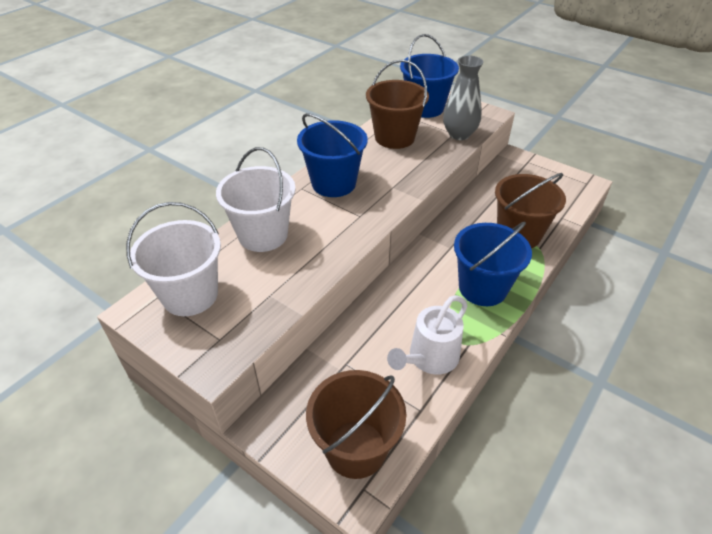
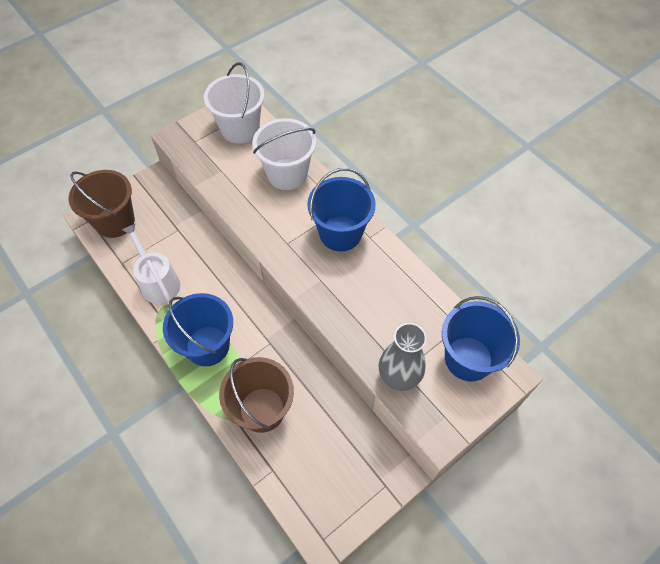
camera: 105 degrees right, 15 degrees up
(394, 137) = (408, 306): brown bucket -> none

